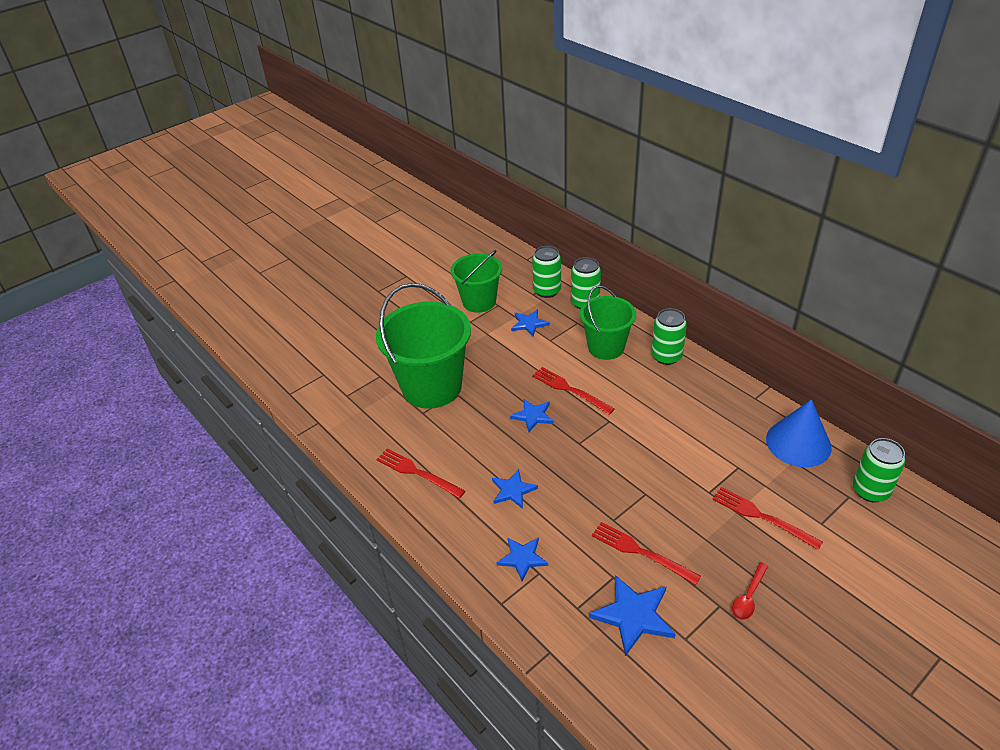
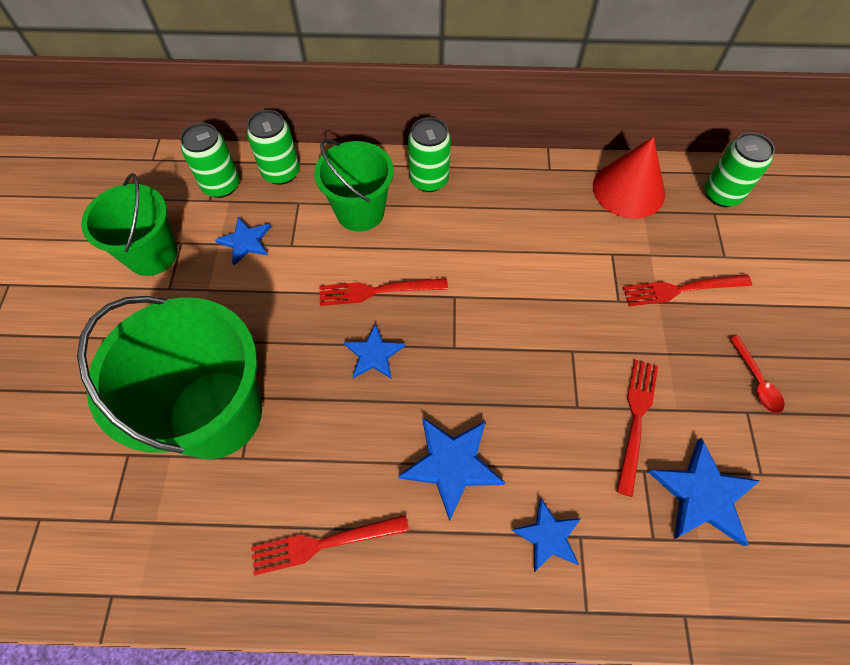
camera: 50 degrees left, 20 degrees up
(513, 490) = (451, 464): blue star -> blue star, size x1.56
(640, 552) = (636, 419): red fork -> red fork turned 120 degrees clockwise
(798, 443) = (628, 189): blue cone -> red cone

